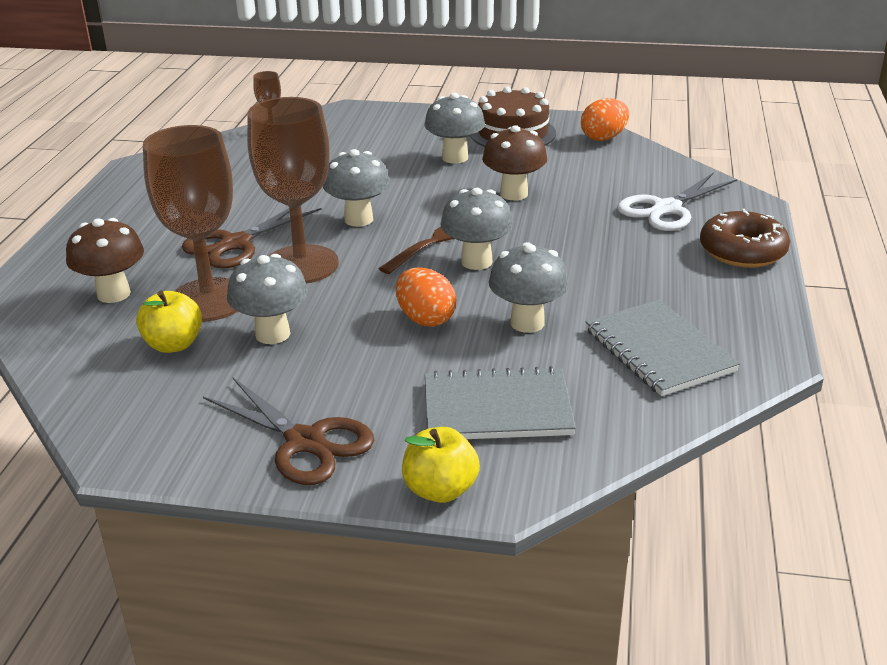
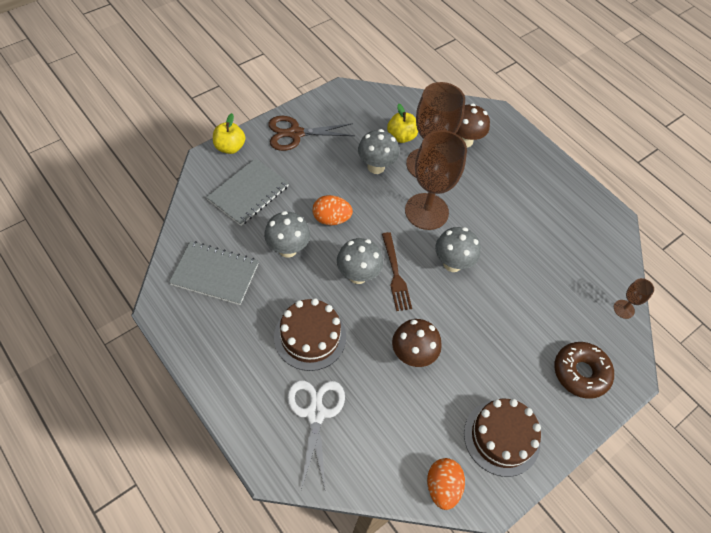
camera: 125 degrees right, 25 degrees up
(235, 244) = (473, 202): brown scissors -> none
(455, 158) = (491, 369): grey mushroom -> none
(603, 249) = (310, 337): none -> brown cake
(742, 251) = (237, 398): brown donut -> brown donut (580, 373)

